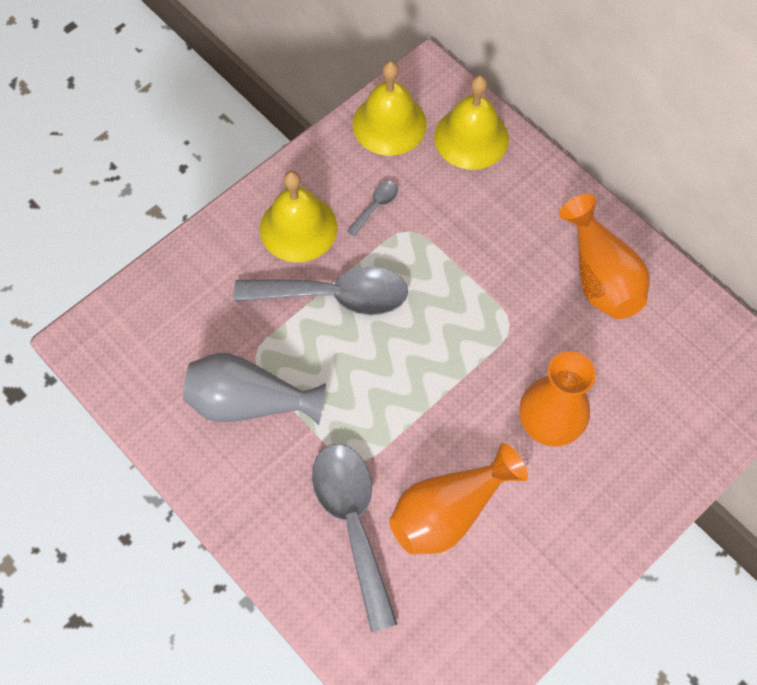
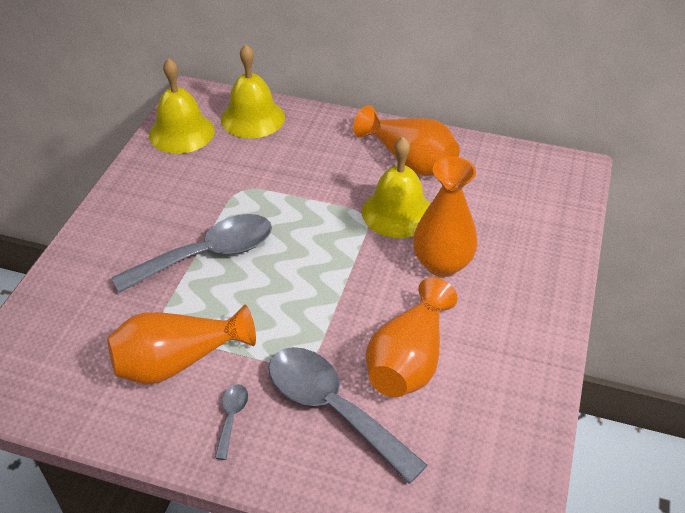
camera: 30 degrees left, 20 degrees down
(249, 402) = (177, 361): grey vase -> orange vase
(298, 228) = (146, 223): yellow bell -> yellow bell (397, 212)
(376, 206) = (204, 184): grey spoon -> grey spoon (232, 417)

